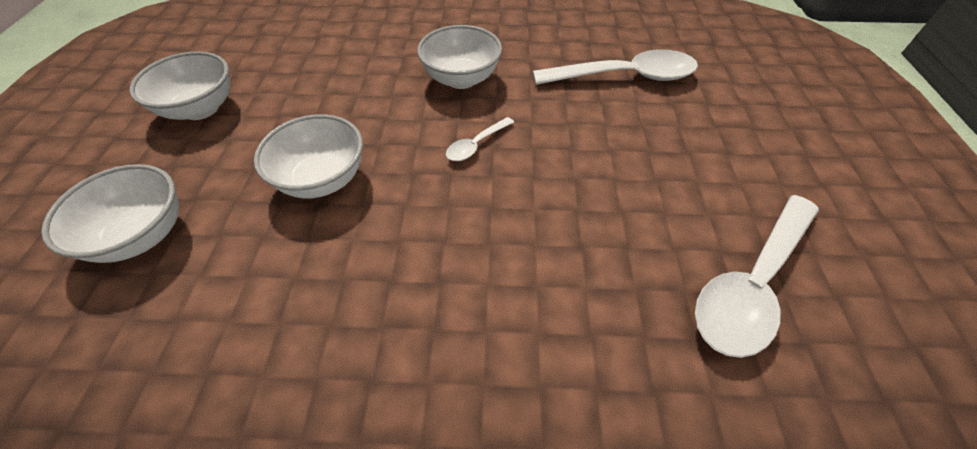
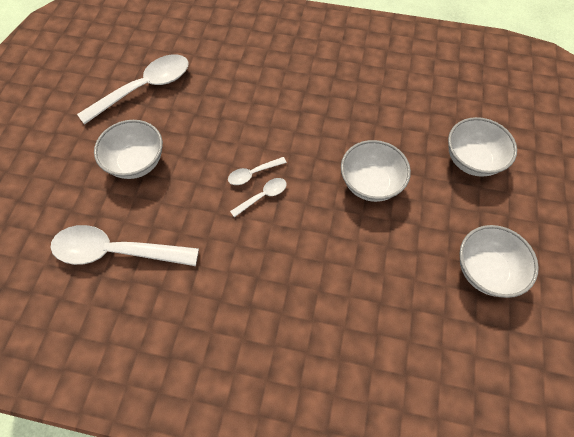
camera: 170 degrees left, 10 degrees up
(461, 79) = (260, 273): white bowl -> white bowl (137, 162)
(497, 169) = (253, 174): none -> white spoon

